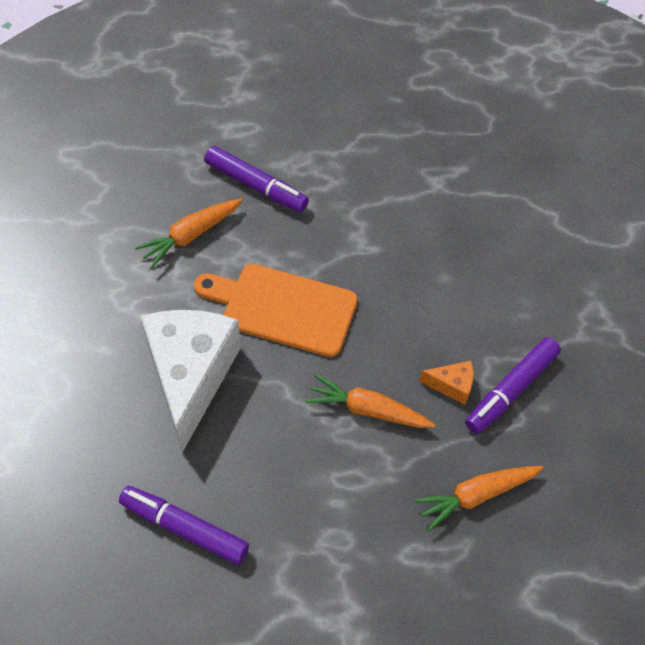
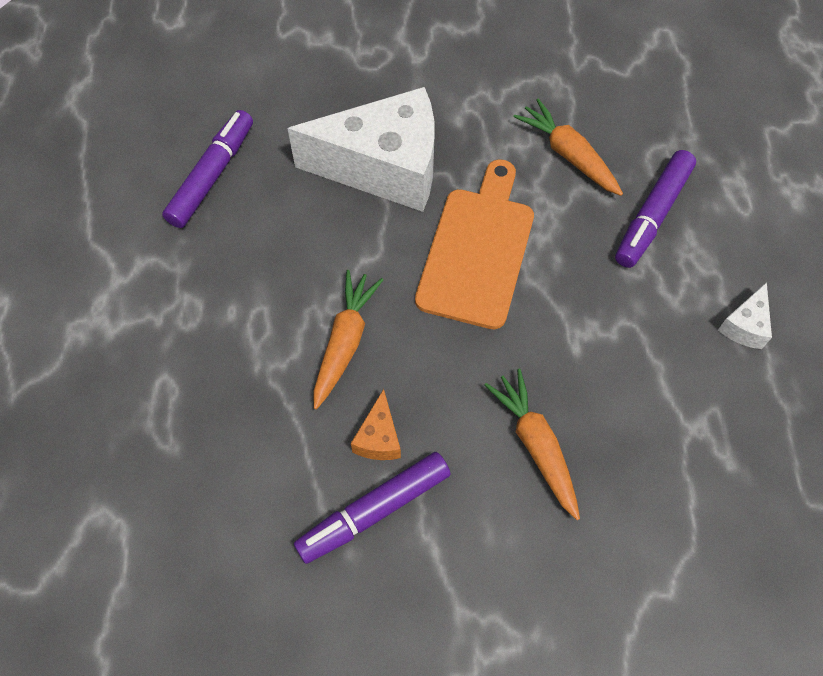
camera: 90 degrees right, 5 degrees up
(356, 143) = (745, 325): none -> white cheese
(476, 496) = (230, 461): orange carrot -> orange carrot (536, 445)
(511, 390) = (374, 510): purple marker -> purple marker turned 75 degrees counterclockwise

